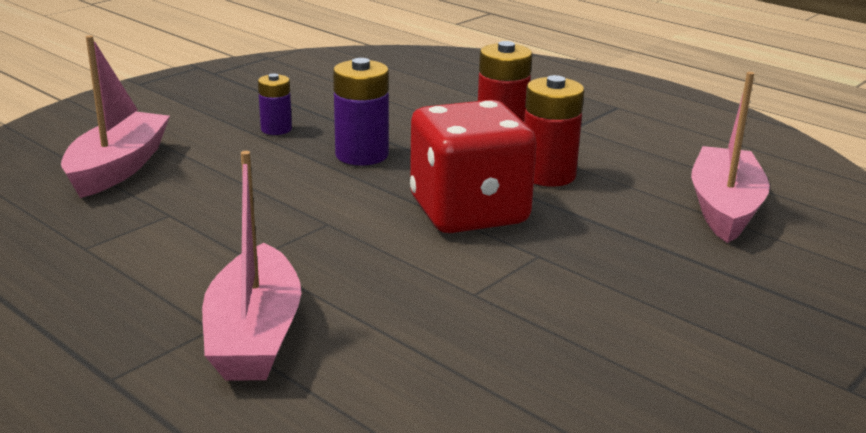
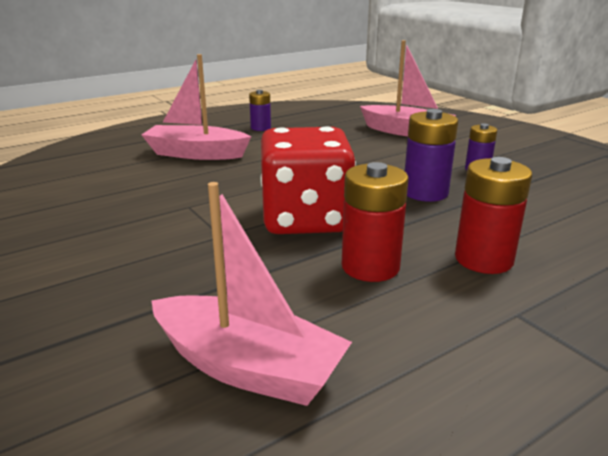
camera: 105 degrees right, 0 degrees up
(84, 295) = (260, 128): none -> purple battery

